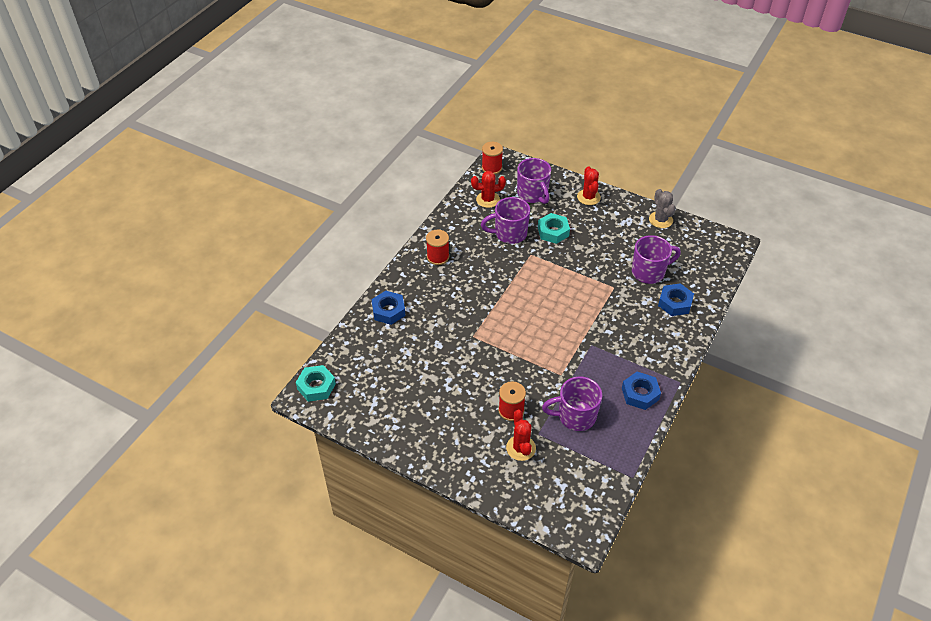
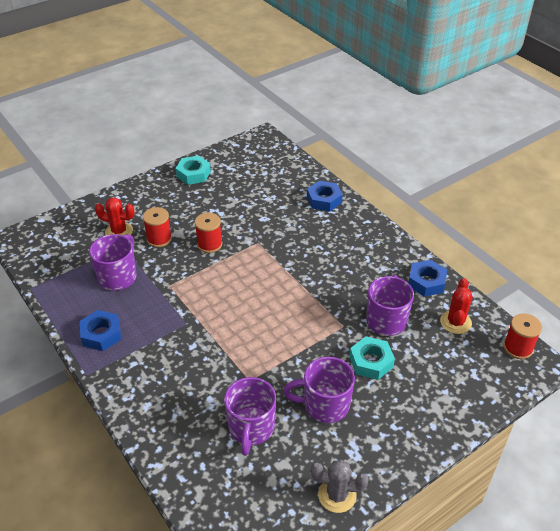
camera: 115 degrees right, 5 degrees down
(316, 386) = (267, 144): turquoise nut -> turquoise nut (193, 174)
(438, 257) = (378, 251): red spool -> red spool (209, 244)
(533, 194) = (448, 369): purple mug -> purple mug (324, 405)
(588, 197) = (420, 428): red cactus -> none
(675, 303) = (188, 429): blue nut -> blue nut (426, 282)

